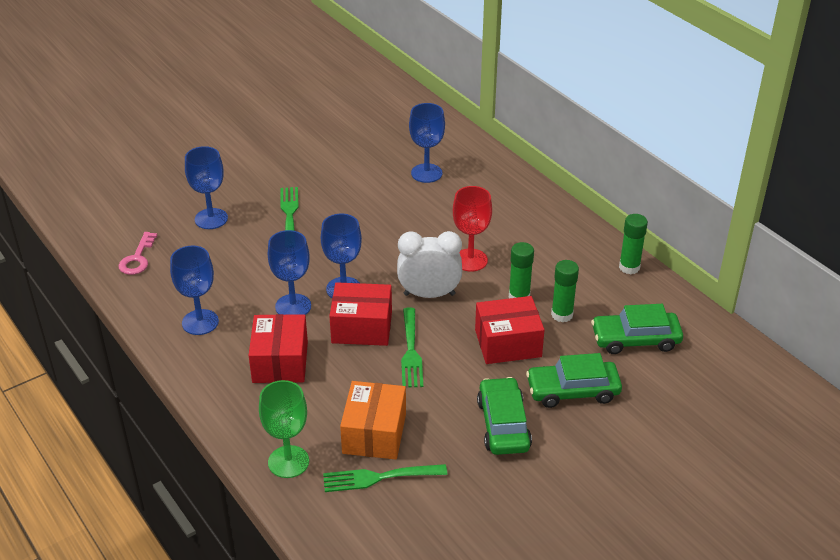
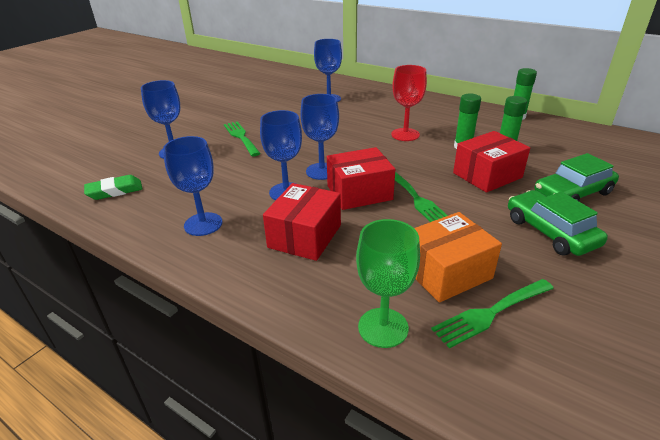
camera: 20 degrees left, 5 degrees down
(137, 258) = (115, 191): pink key -> green eraser
(280, 362) = (305, 236): red box -> red box turned 45 degrees clockwise
(374, 433) = (446, 272): orange box -> orange box turned 75 degrees clockwise
(429, 294) = (394, 160): white clock -> none
(635, 339) = (573, 152): green car -> none

